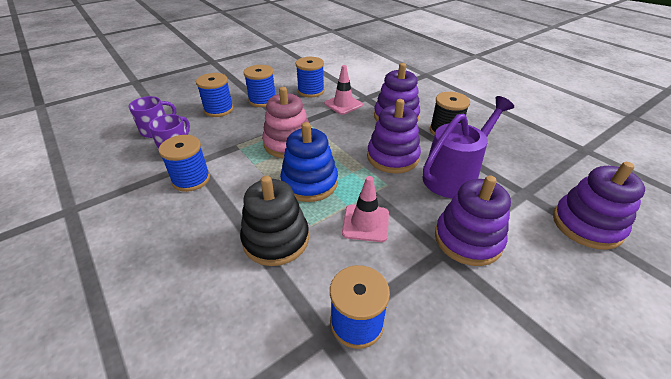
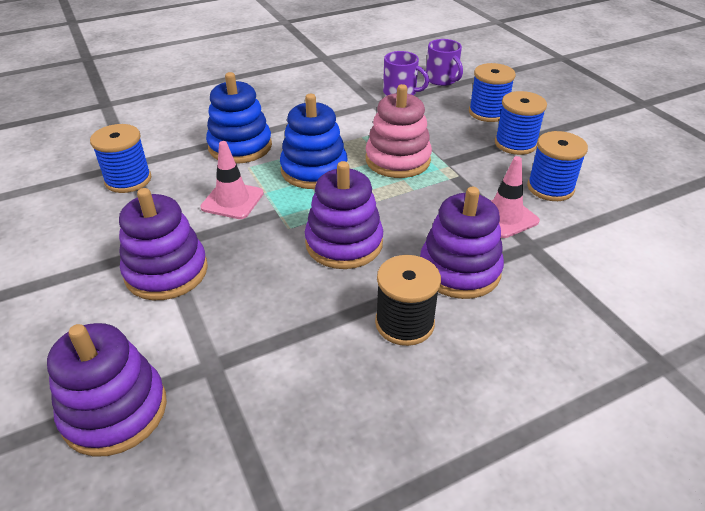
camera: 100 degrees right, 0 degrees up
(191, 179) = (346, 103): blue spool -> none
(276, 239) = (240, 146): black stacking toy -> blue stacking toy
(454, 176) = (280, 295): purple watering can -> none

